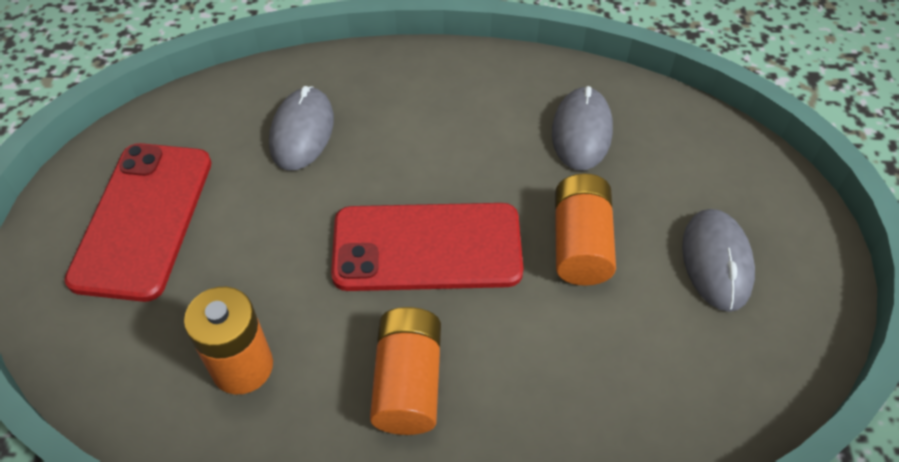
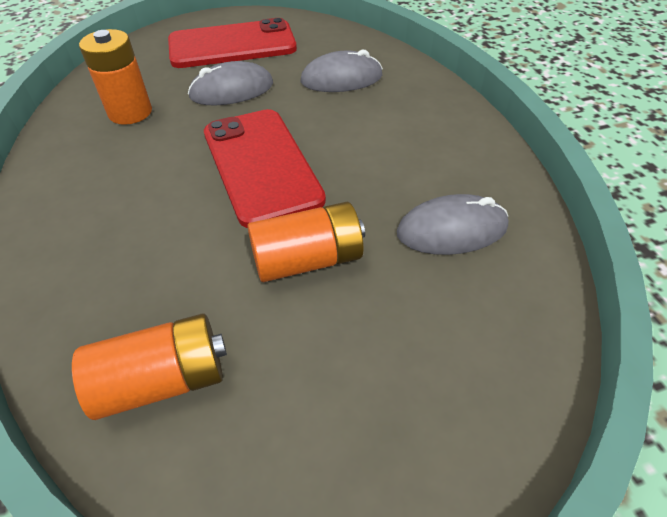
camera: 70 degrees right, 5 degrees down
(408, 382) = (130, 188): orange battery -> orange battery (163, 380)
(716, 262) = (335, 386): grey mouse -> grey mouse (232, 90)

